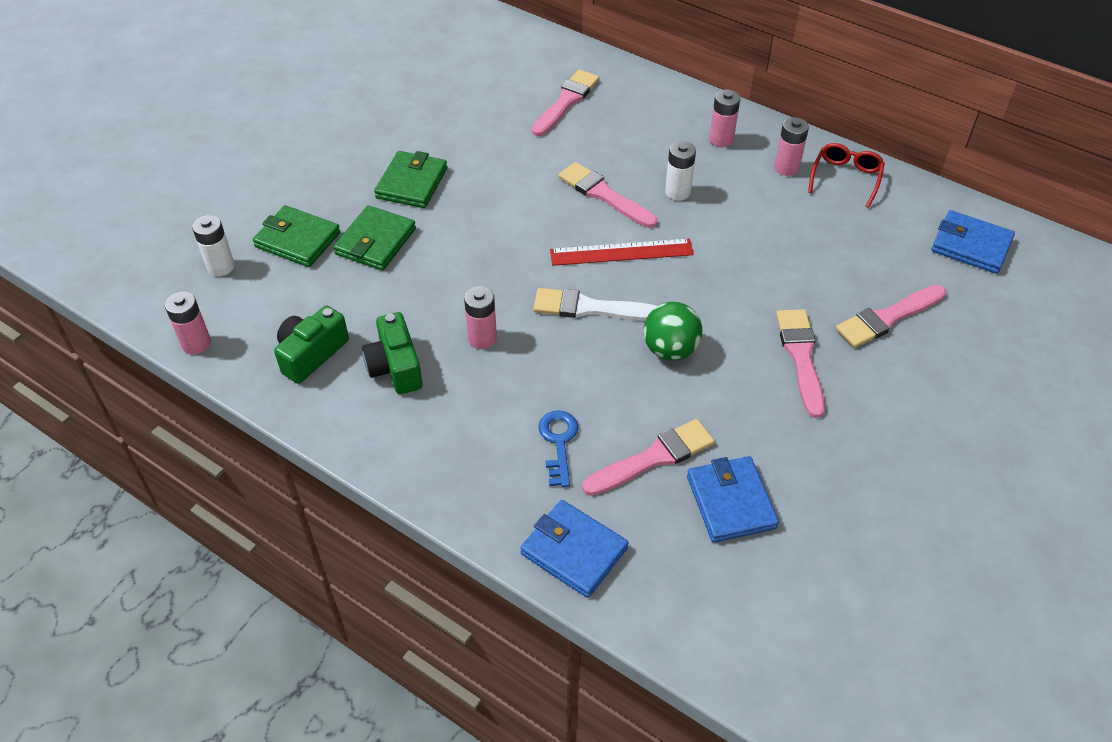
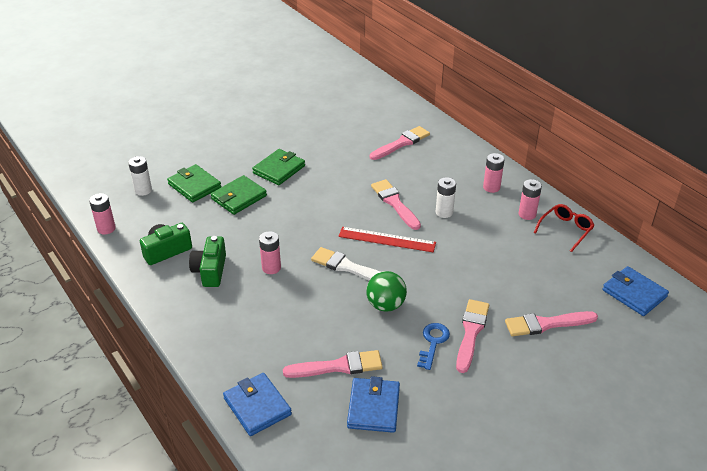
camera: 20 degrees right, 10 degrees down
(558, 442) = (284, 340): blue key -> blue key (433, 342)

